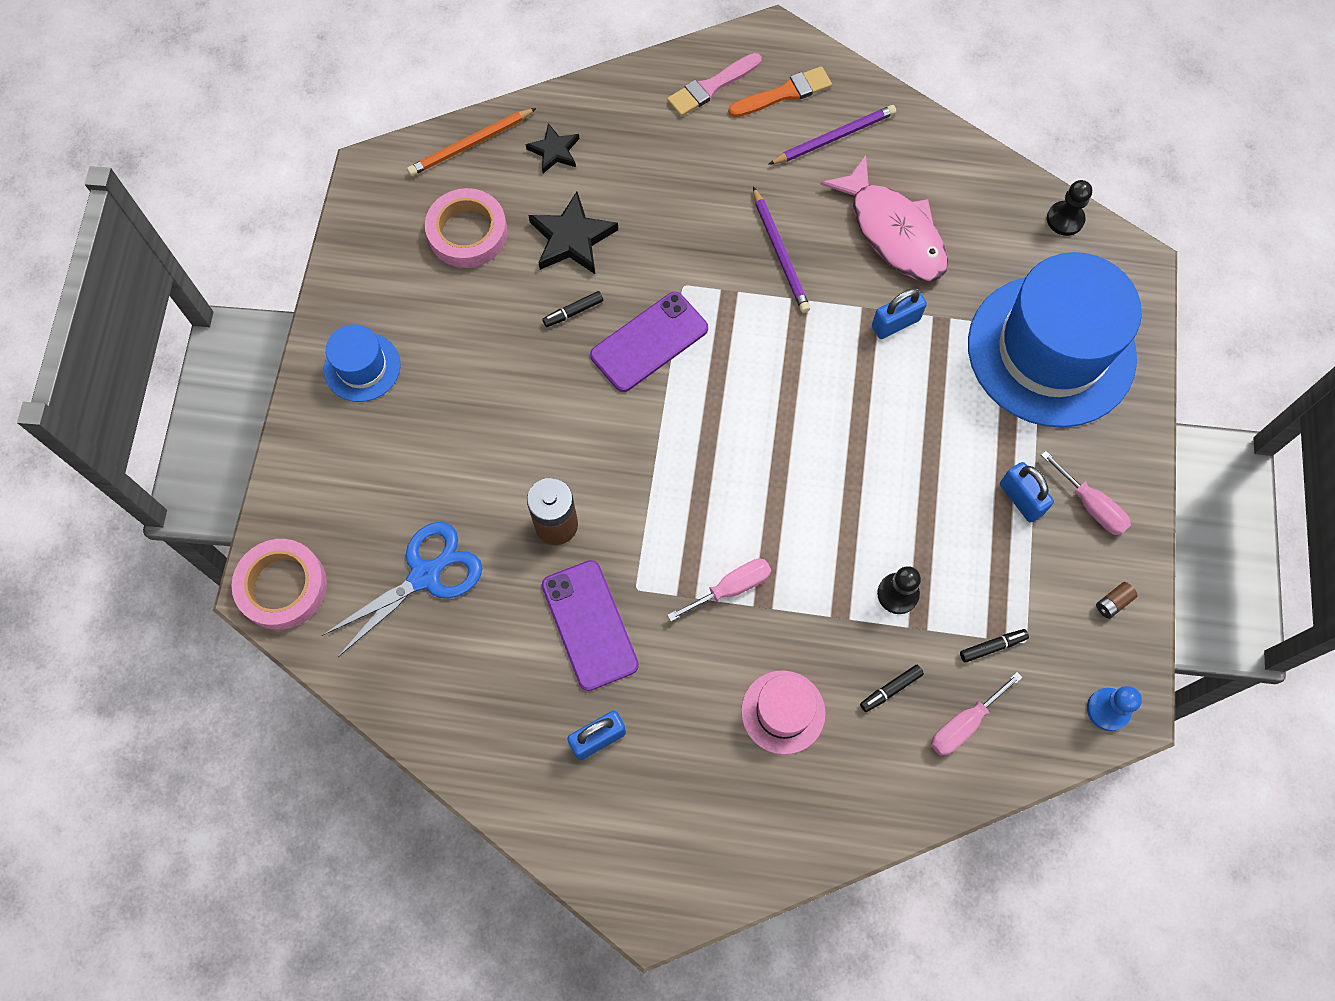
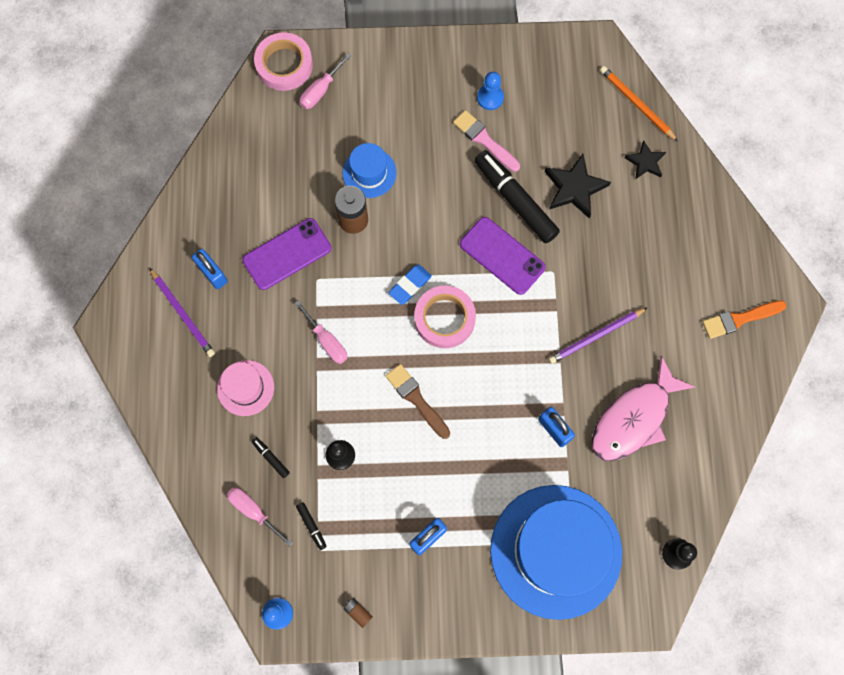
camera: 80 degrees right, 5 degrees up
(362, 367) = (445, 74): blue hat -> blue hat (369, 173)
(414, 316) = (490, 98): none -> blue pawn
(426, 575) = (305, 147): blue scissors -> none
(467, 233) = (563, 118): pink tape -> pink tape (444, 318)
(573, 312) = (515, 200): black marker -> black marker, size x2.42
(669, 465) = (410, 285): none -> blue eraser
(711, 86) = (732, 264): pink brush -> pink brush (484, 140)
(784, 93) = (740, 319): orange brush -> orange brush turned 105 degrees clockwise
(832, 482) = (416, 399): none -> brown brush
(834, 137) = (709, 363): purple pencil -> purple pencil (183, 314)
(1090, 505) = (432, 591): pink screwdriver -> pink screwdriver (321, 90)

